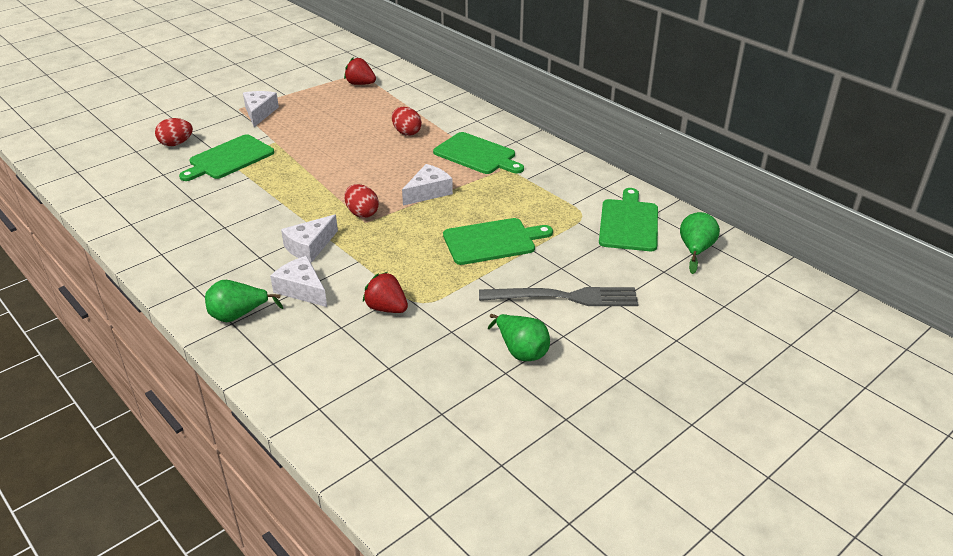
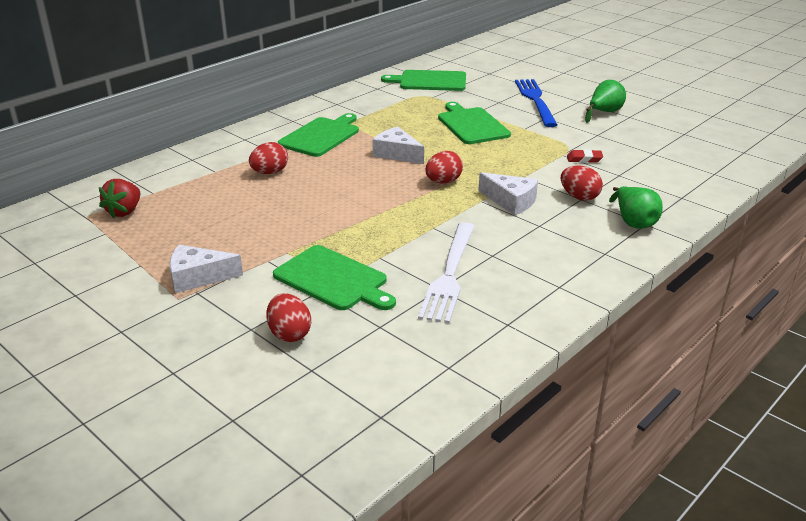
camera: 95 degrees left, 5 degrees down
(208, 205) = (449, 274): none -> white fork
(302, 289) = (579, 197): white cheese -> red egg
(386, 308) = (584, 159): red strawberry -> red eraser
(564, 297) = (535, 100): grey fork -> blue fork
(695, 250) = (460, 64): green pear -> none

